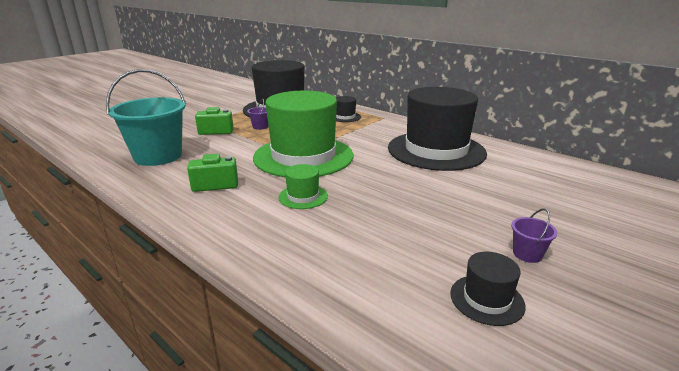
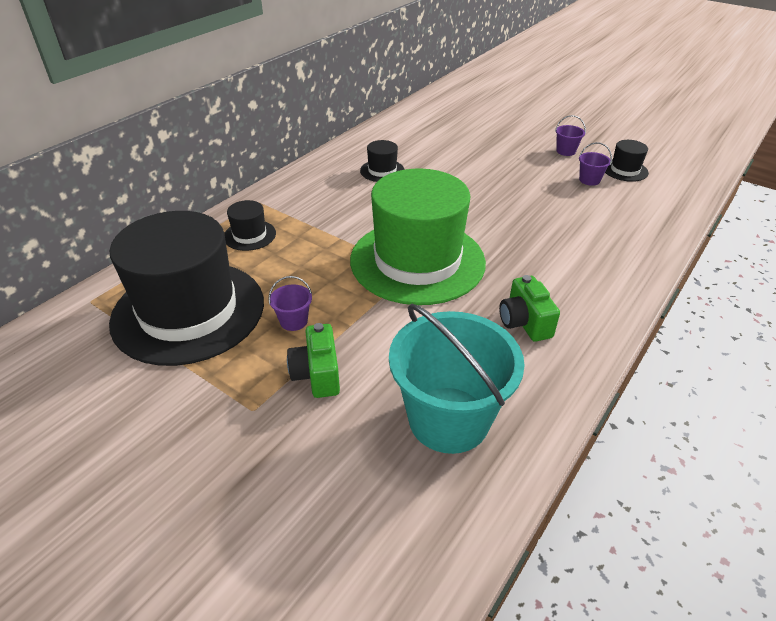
camera: 95 degrees left, 15 degrees up
(303, 197) = (526, 250): green hat -> none
(436, 150) = (382, 171): black hat -> black hat, size x0.41
(445, 258) = (589, 180): none -> purple bucket

